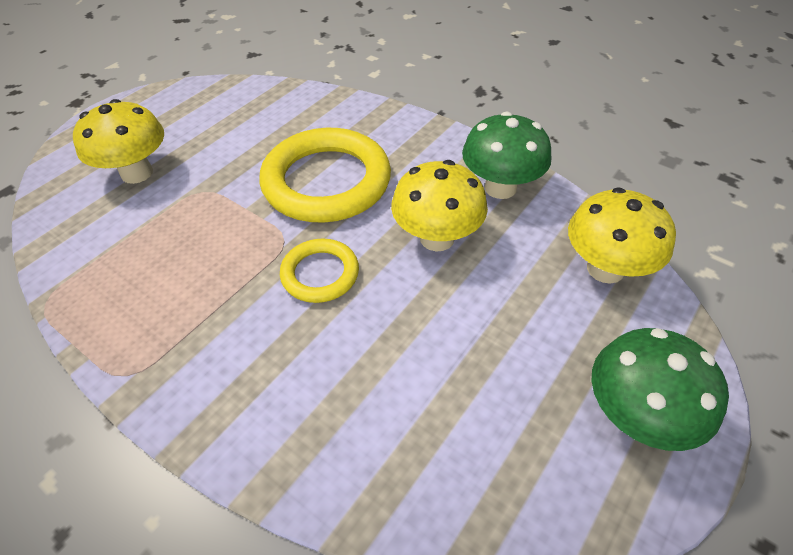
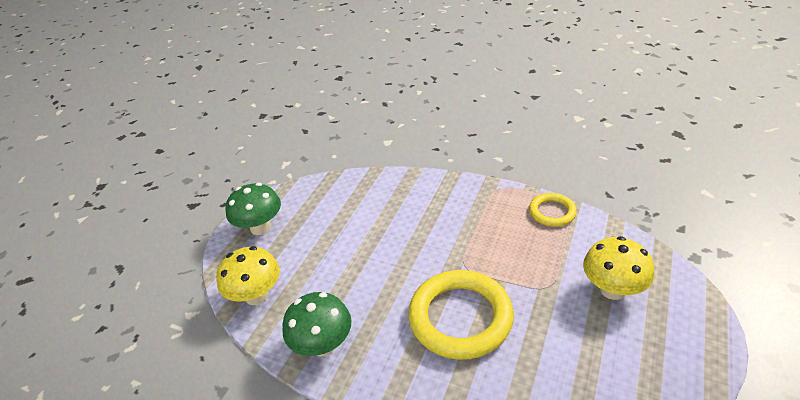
camera: 170 degrees right, 10 degrees down
(320, 274) = (431, 252): yellow ring -> yellow ring (552, 212)
(437, 238) = (365, 291): yellow mushroom -> none

